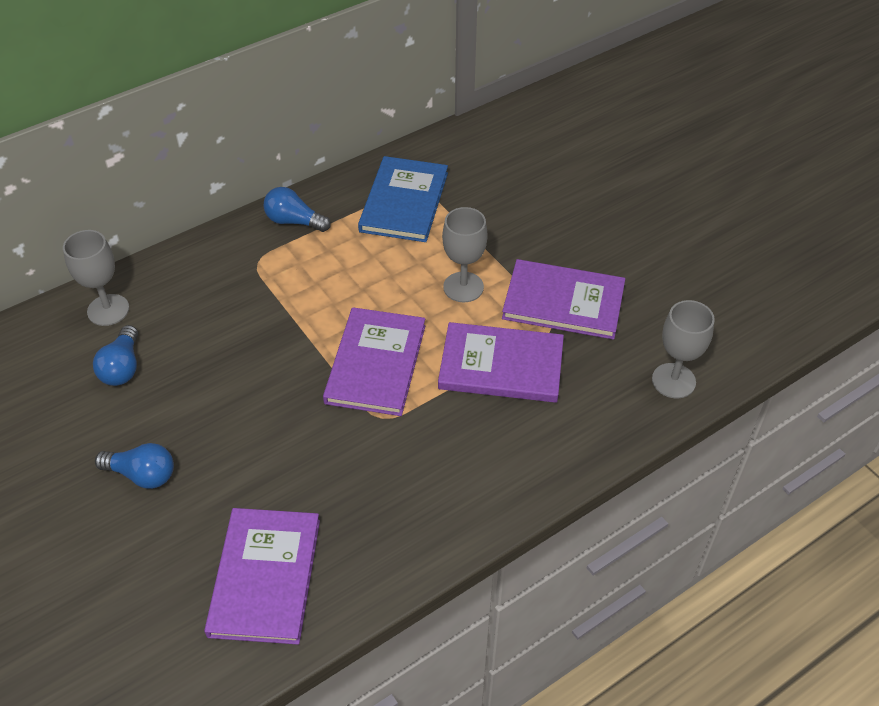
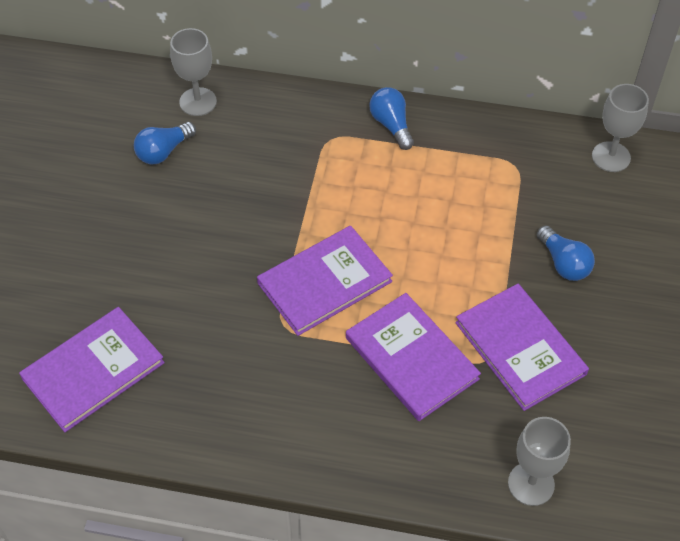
camera: 45 degrees right, 5 degrees up
(142, 474) = (98, 238): blue light bulb -> blue light bulb (563, 263)
(404, 202) = (491, 169): blue book -> none
(463, 287) = (456, 274): grey goblet -> grey goblet (611, 157)

